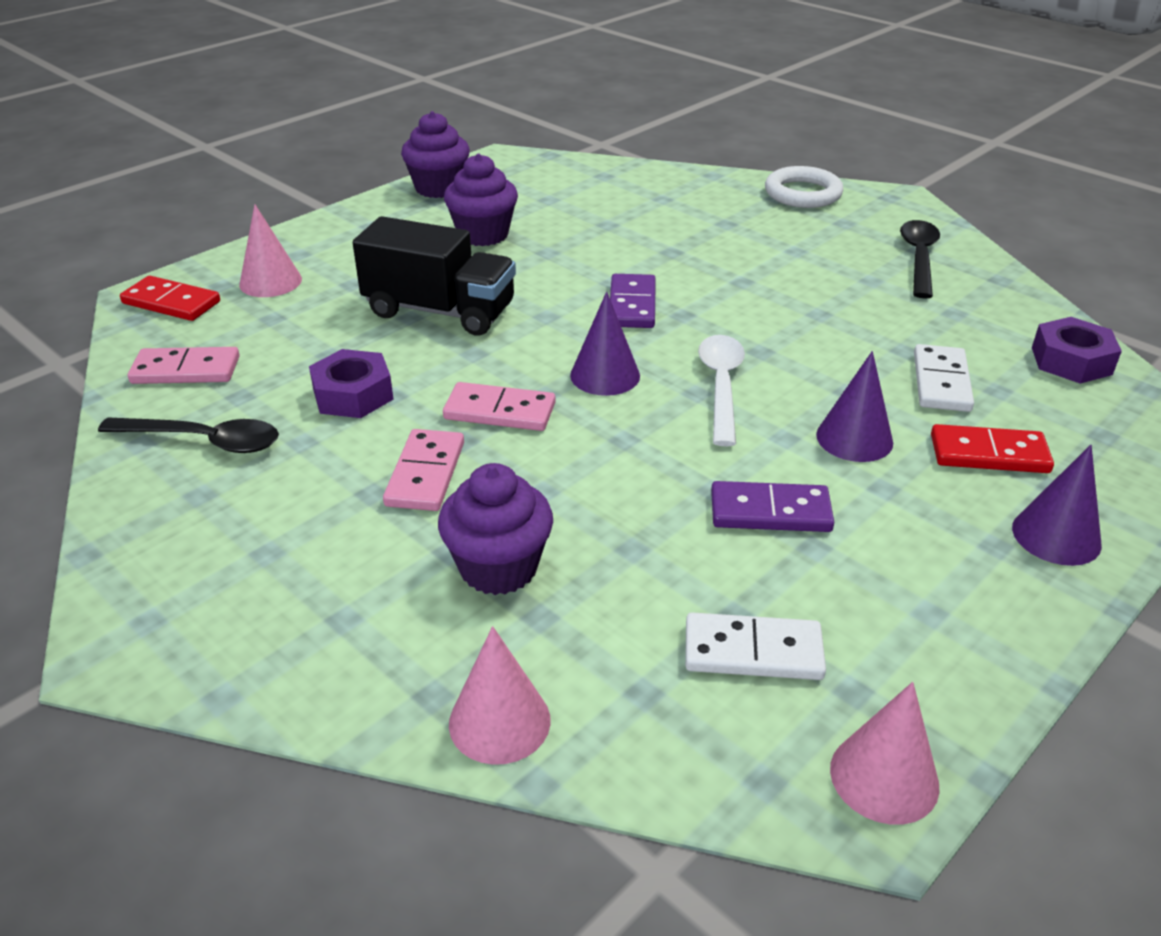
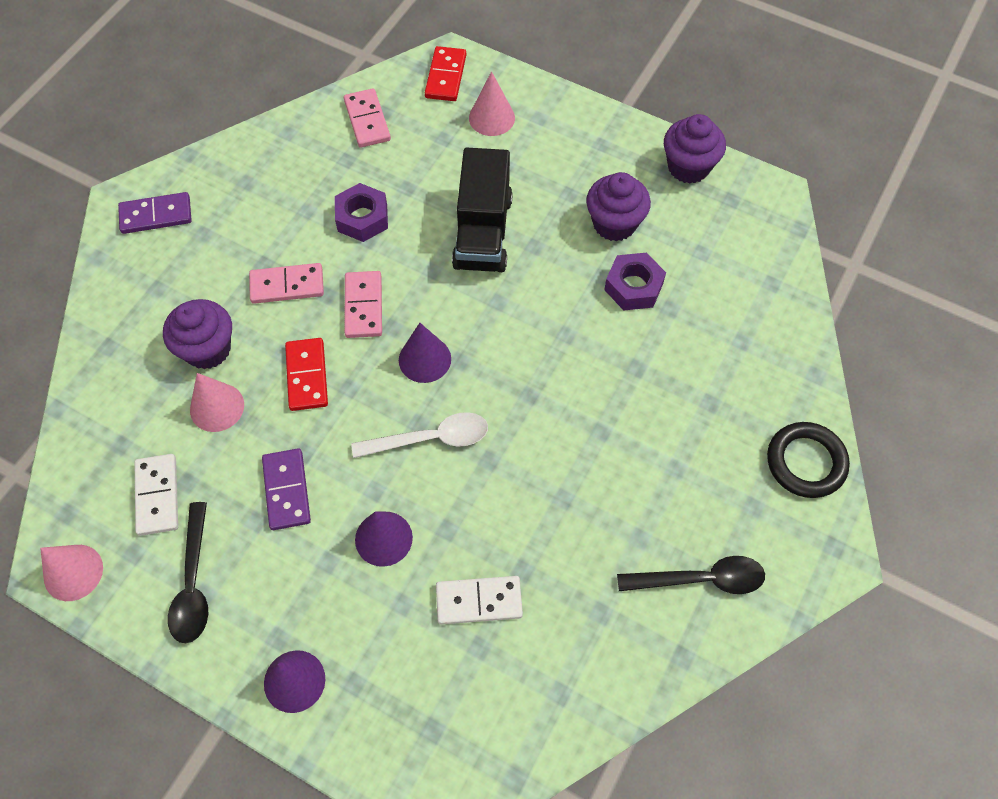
camera: 75 degrees right, 25 degrees up
(203, 441) = (295, 162): black spoon -> black spoon (193, 583)
(499, 721) = (93, 381): pink cone -> pink cone (217, 407)
(632, 305) = (532, 356): purple domino -> purple domino (156, 215)
(802, 193) = (805, 462): white ring -> black ring
(989, 453) = (385, 637): red domino -> red domino (307, 376)
(1071, 361) = (544, 713): purple nut -> purple nut (633, 287)

